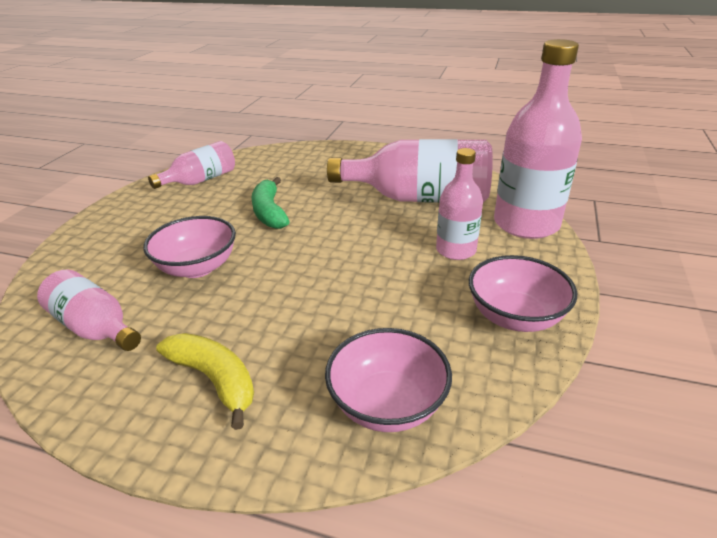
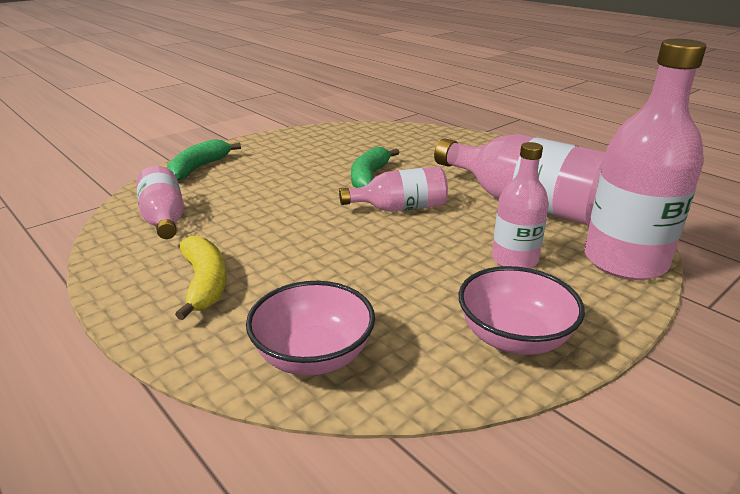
camera: 30 degrees right, 5 degrees down
(77, 255) = (199, 168): none -> green banana
(197, 267) = (271, 201): pink bowl -> none
(200, 180) = (338, 138): pink bottle -> pink bottle (400, 208)

